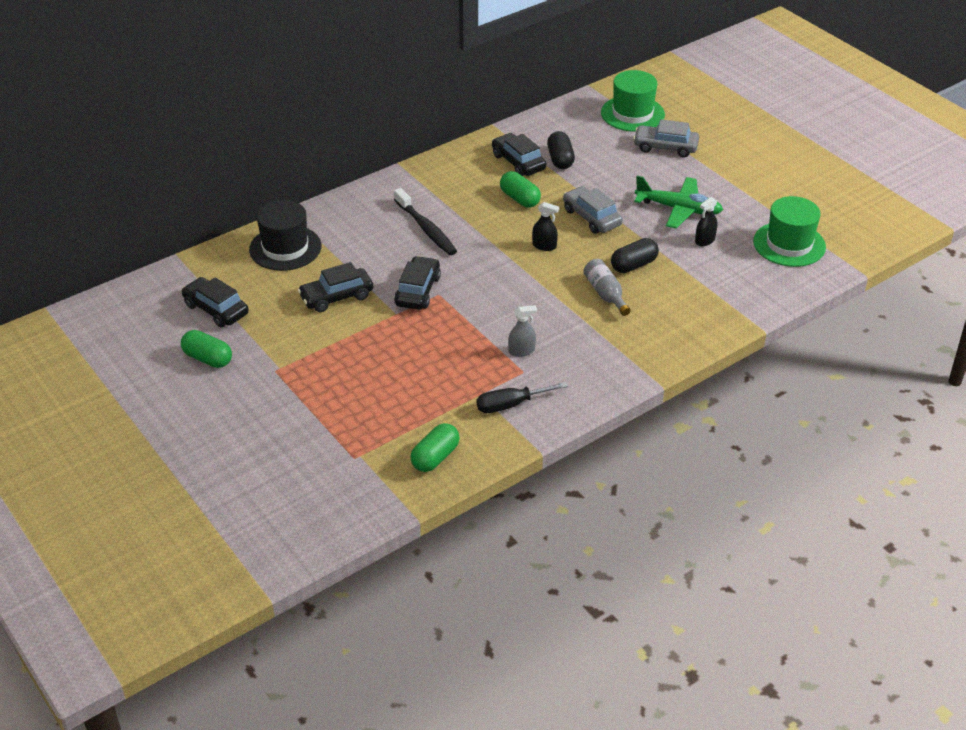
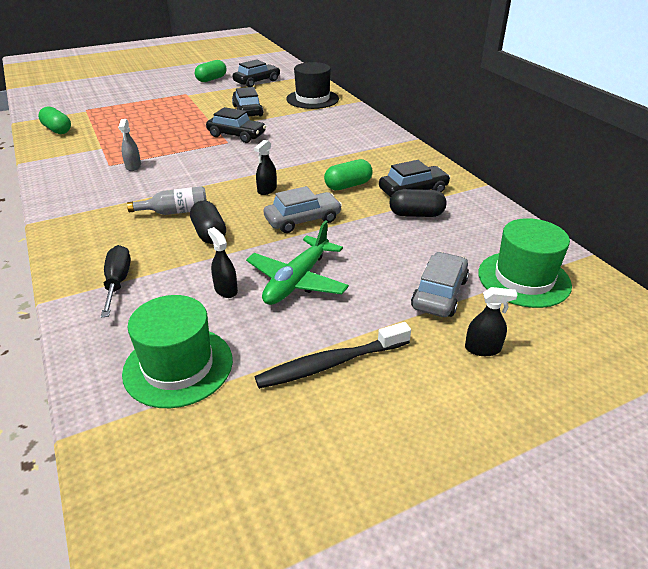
camera: 100 degrees right, 5 degrees down
(426, 229) = (316, 143): black toothbrush -> black toothbrush (330, 364)
(510, 405) = (78, 157): black screwdriver -> black screwdriver (118, 282)
(713, 132) = (482, 348): none -> black spray bottle

